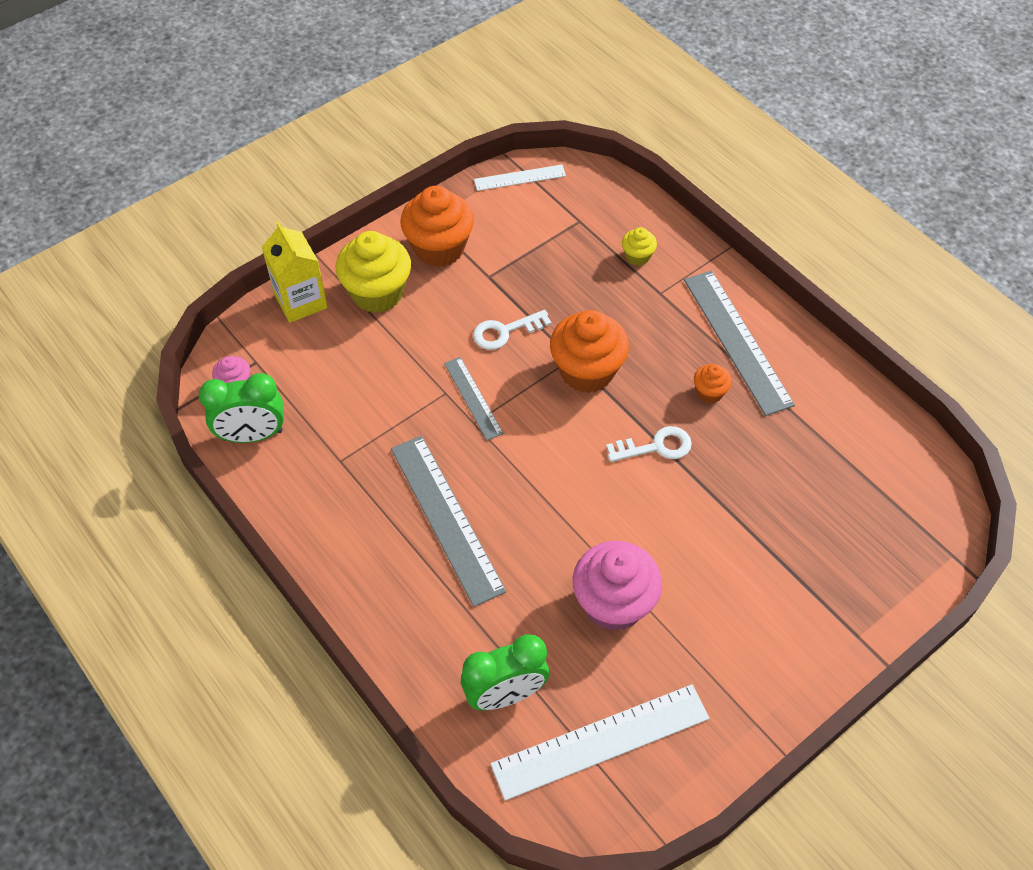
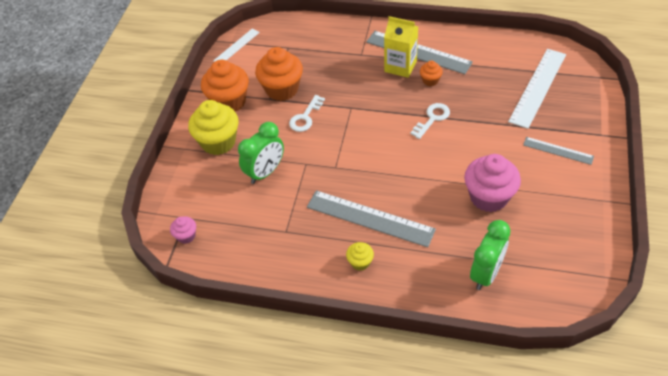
camera: 35 degrees left, 5 degrees down
(252, 435) = (223, 253): green clock -> green clock (265, 172)
(301, 301) = (179, 172): yellow carton -> yellow carton (400, 66)
(473, 398) = (322, 156): grey ruler -> grey ruler (558, 150)
(587, 371) = (364, 108): orange cupcake -> orange cupcake (282, 89)
(601, 741) = (550, 259): white ruler -> white ruler (538, 87)
(637, 256) = (333, 45): yellow cupcake -> yellow cupcake (360, 262)

